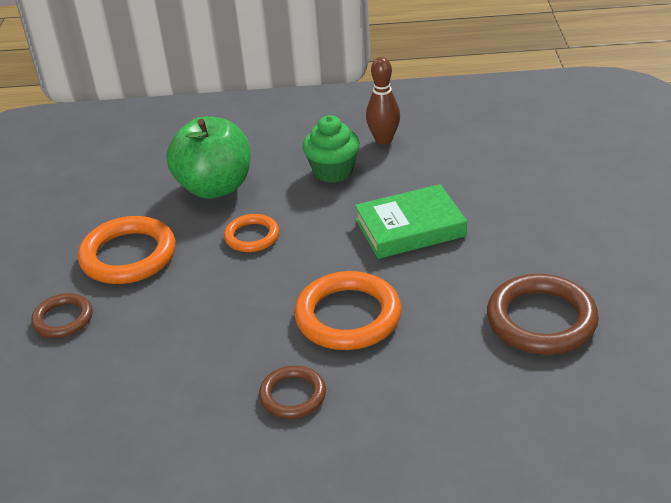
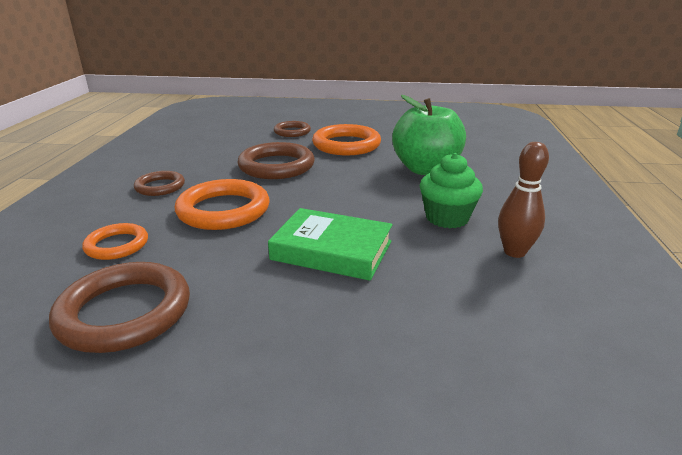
camera: 95 degrees right, 10 degrees down
(211, 304) = (276, 166): none -> brown ring
(252, 236) = (351, 180): orange ring -> orange ring (117, 245)
(410, 228) = (332, 250): green book -> green book turned 60 degrees counterclockwise

